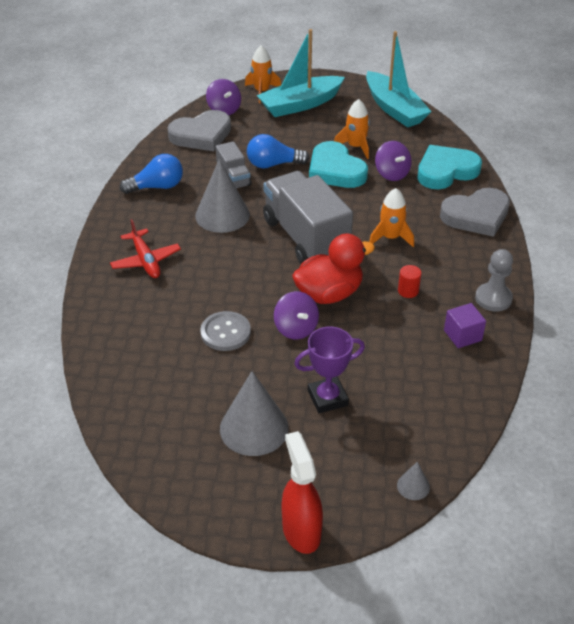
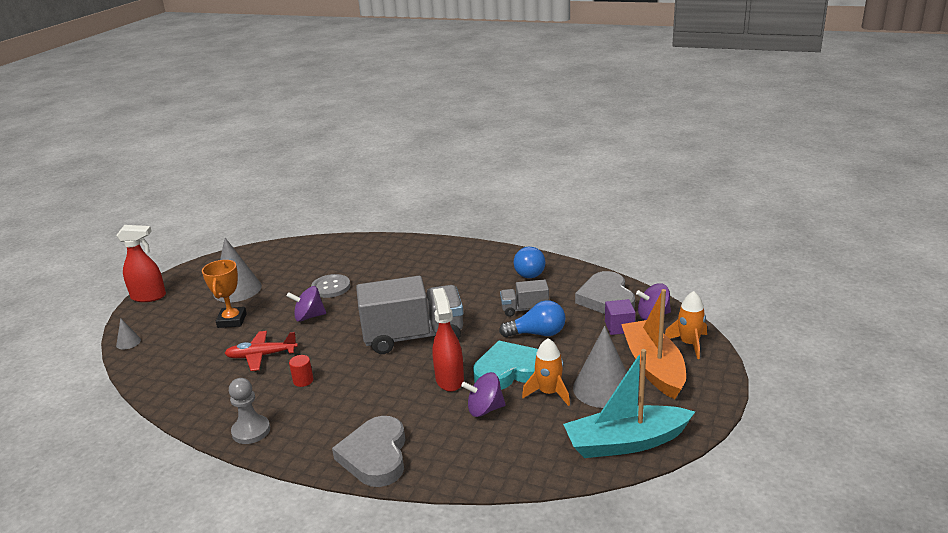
camera: 110 degrees right, 15 degrees down
(146, 261) = (434, 262): red plane -> red plane (261, 356)
(222, 215) = (471, 298): grey cone -> grey cone (603, 388)
(273, 164) = (537, 333): blue light bulb -> blue light bulb turned 75 degrees clockwise
(300, 104) = (653, 367): turquoise boat -> orange boat
(327, 398) = (232, 320): purple trophy -> orange trophy
(329, 294) = (333, 338): red duck -> none
(362, 200) = (449, 379): none -> red spray bottle
(390, 238) = (380, 386): orange rocket -> none
(446, 171) = (469, 454): turquoise heart -> none
(462, 335) = (227, 399): purple cube -> purple cube (619, 327)

